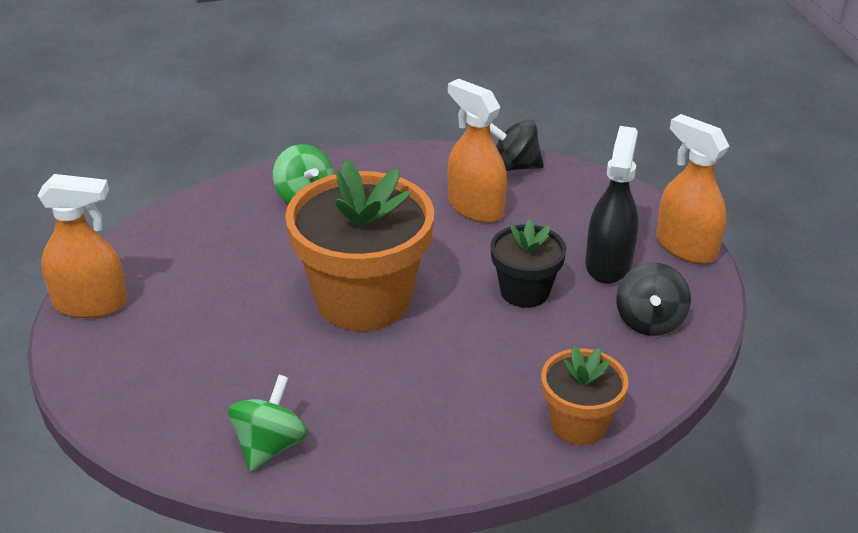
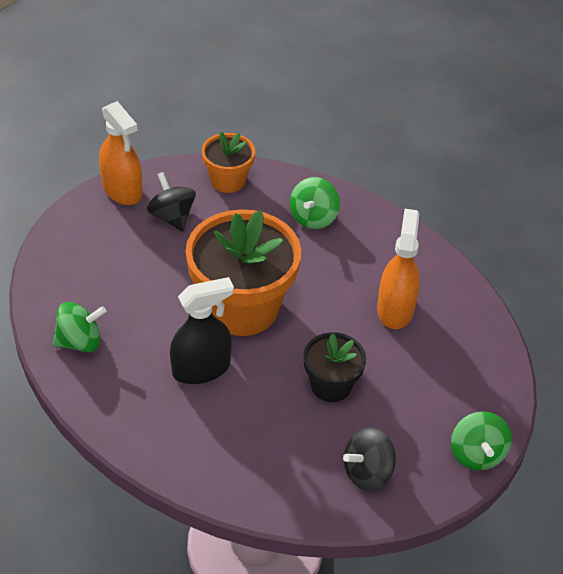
camera: 50 degrees right, 10 degrees up
(514, 166) = (466, 304): black spinning top -> black spinning top (172, 217)
(578, 424) = (226, 483): orange flower pot -> orange flower pot (228, 180)
(608, 264) = (408, 417): black spray bottle -> black spray bottle (201, 369)
(686, 247) = (476, 454): orange spray bottle -> green spinning top

